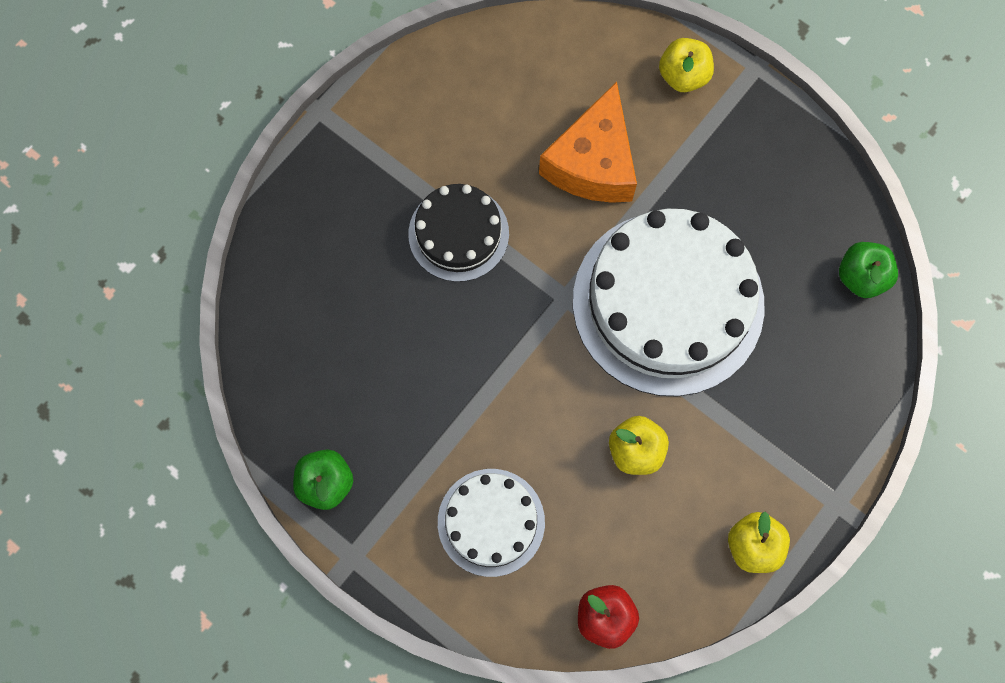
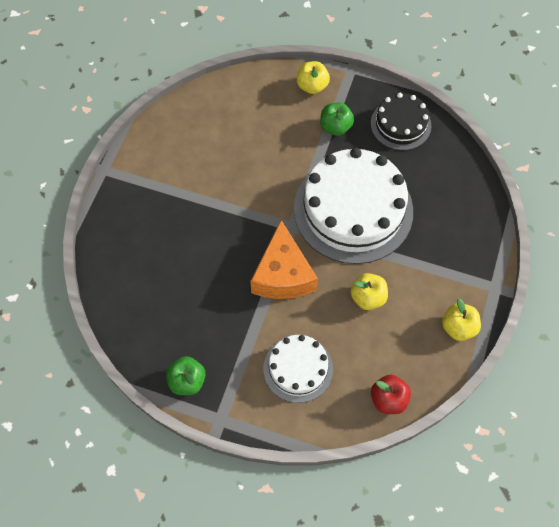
camera: 20 degrees left, 10 degrees down
(458, 233) = (214, 211): black cake -> black cake (400, 124)
(592, 163) = (279, 148): orange cheese -> orange cheese (283, 275)
(861, 277) = (456, 161): green apple -> green apple (335, 127)

